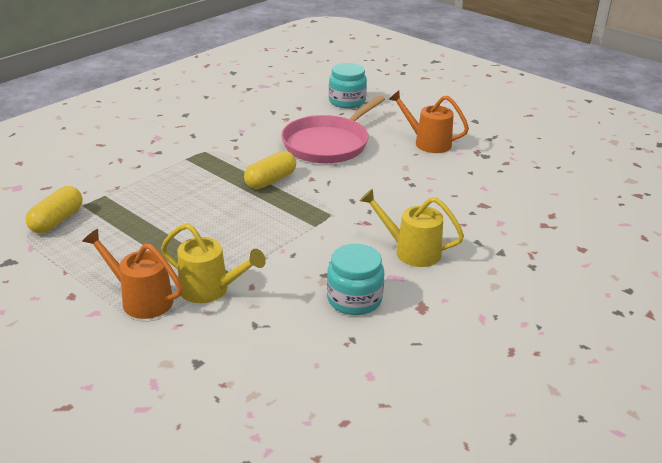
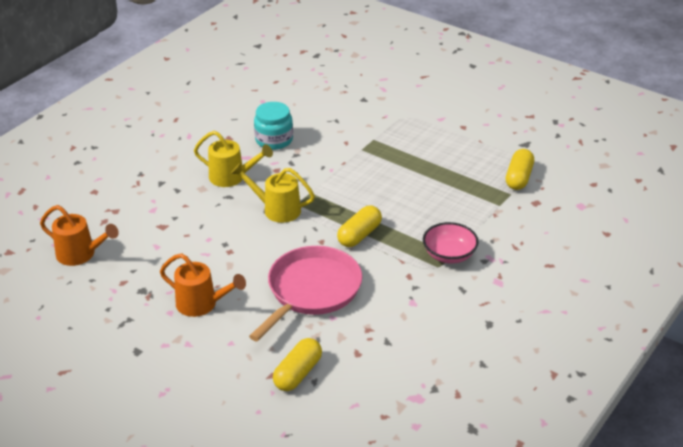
camera: 175 degrees right, 5 degrees up
(140, 299) = (416, 128): orange watering can -> orange watering can (81, 255)
(188, 158) = (449, 255): none -> pink bowl
(211, 290) = (373, 138): yellow watering can -> yellow watering can (276, 209)
(347, 101) = (298, 373): turquoise jar -> yellow capsule

